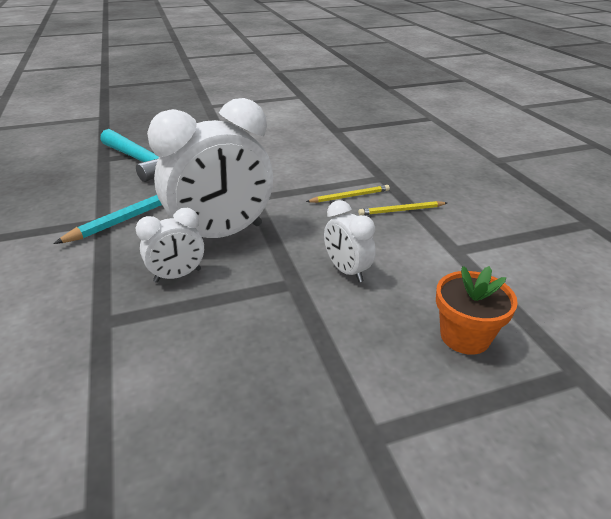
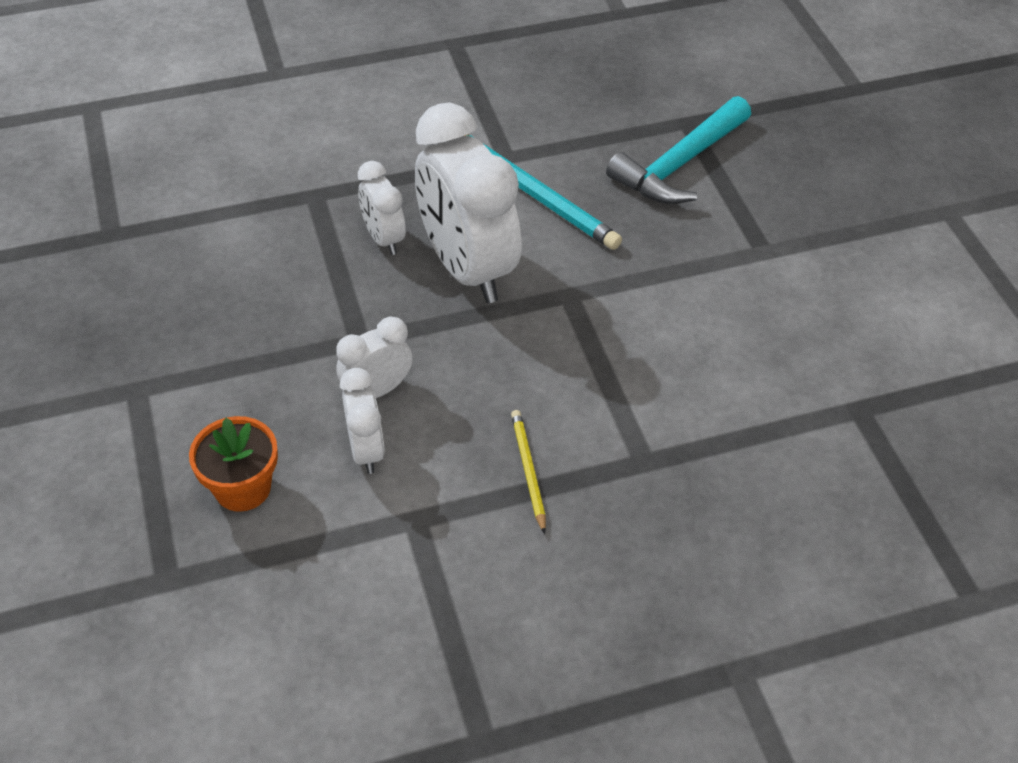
camera: 90 degrees right, 15 degrees up
(350, 196) = (573, 409): yellow pencil -> none
(405, 273) = (366, 450): none -> white clock

